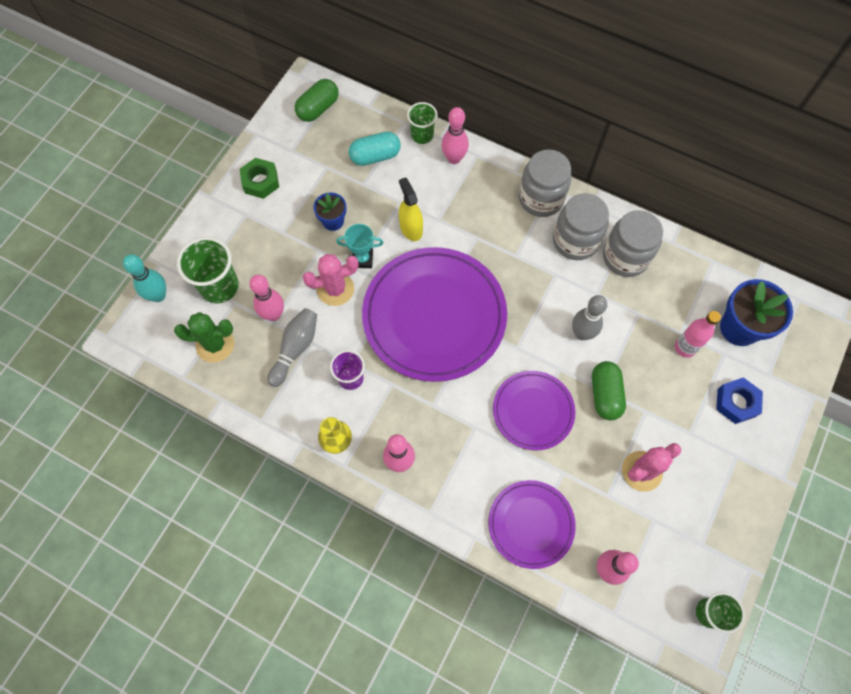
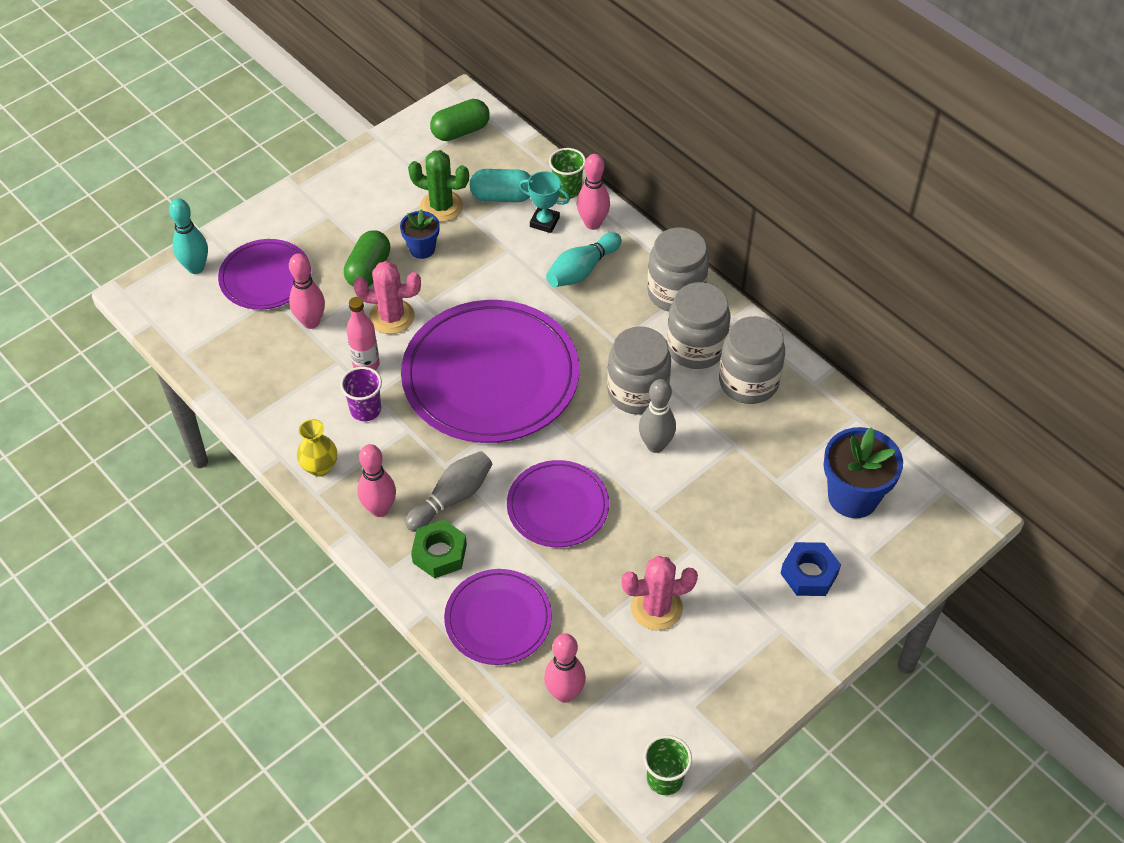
camera: 20 degrees right, 15 degrees down
(215, 344) = (233, 333): green cactus -> green cactus (441, 206)
(219, 286) = (265, 277): green cup -> purple plate
(260, 181) = (360, 187): green nut -> green nut (439, 553)
(295, 349) = (318, 363): grey bowling pin -> grey bowling pin (452, 498)
(362, 259) = (437, 296): turquoise trophy -> turquoise trophy (544, 222)
(411, 228) = (507, 280): yellow spray bottle -> none
(463, 201) = (582, 270): none -> turquoise bowling pin
(549, 293) = (637, 392): none -> grey jar
(605, 394) = (651, 516): green capsule -> green capsule (368, 270)
(685, 347) = (774, 497): pink bottle -> pink bottle (366, 365)

